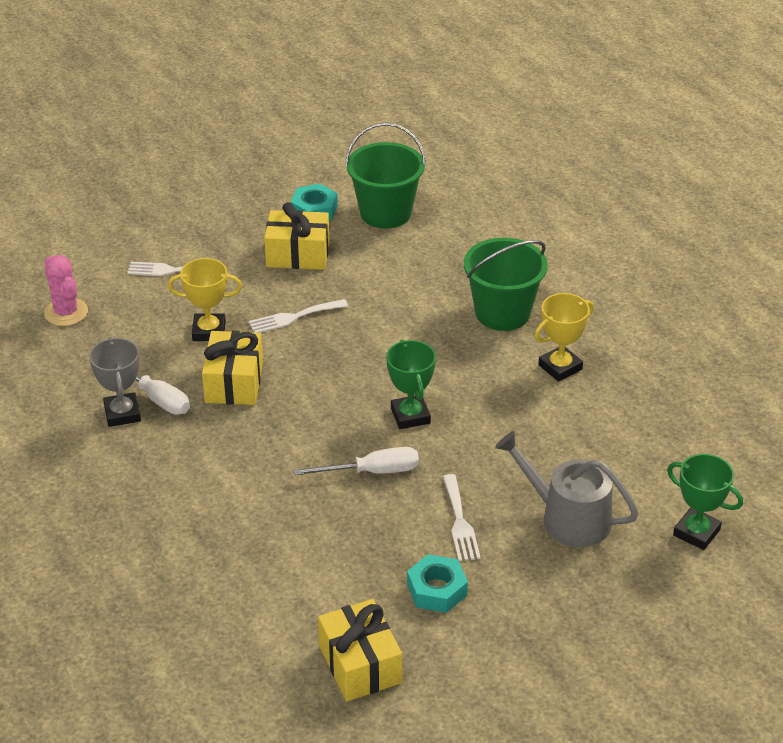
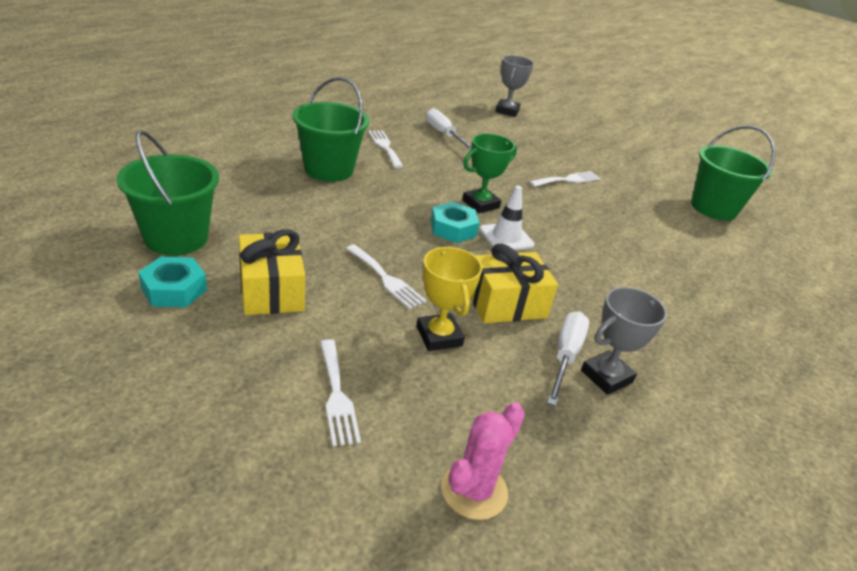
camera: 115 degrees left, 5 degrees down
(338, 416) = (506, 237): none -> white traffic cone
(360, 664) = (713, 208): yellow gift -> green bucket
(372, 472) = (553, 216): white screwdriver -> white screwdriver (444, 134)
(436, 589) = (630, 185): turquoise nut -> turquoise nut (453, 228)
(560, 367) = (385, 147): yellow trophy -> white fork
(568, 518) = (530, 145): grey watering can -> none
(696, 532) = (507, 111): green trophy -> grey trophy

